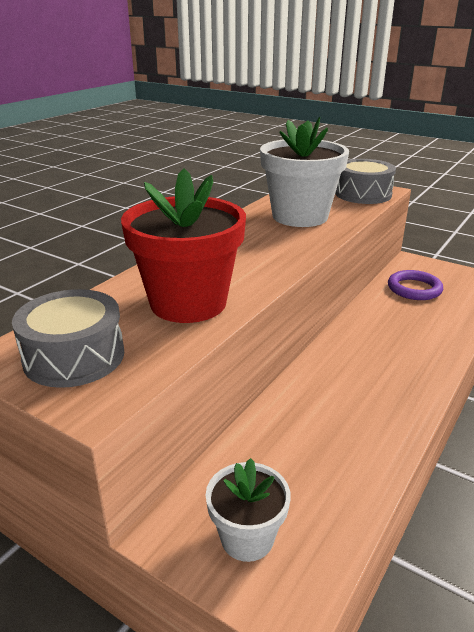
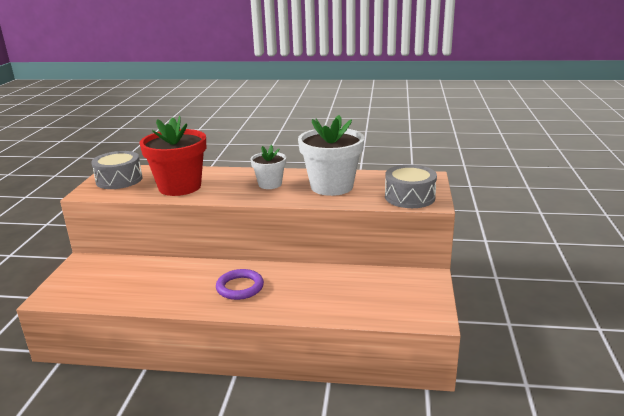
camera: 65 degrees right, 5 degrees down
(247, 538) = (82, 279): white flower pot -> white flower pot (270, 184)
(414, 289) = (374, 285): purple ring -> purple ring (240, 287)

